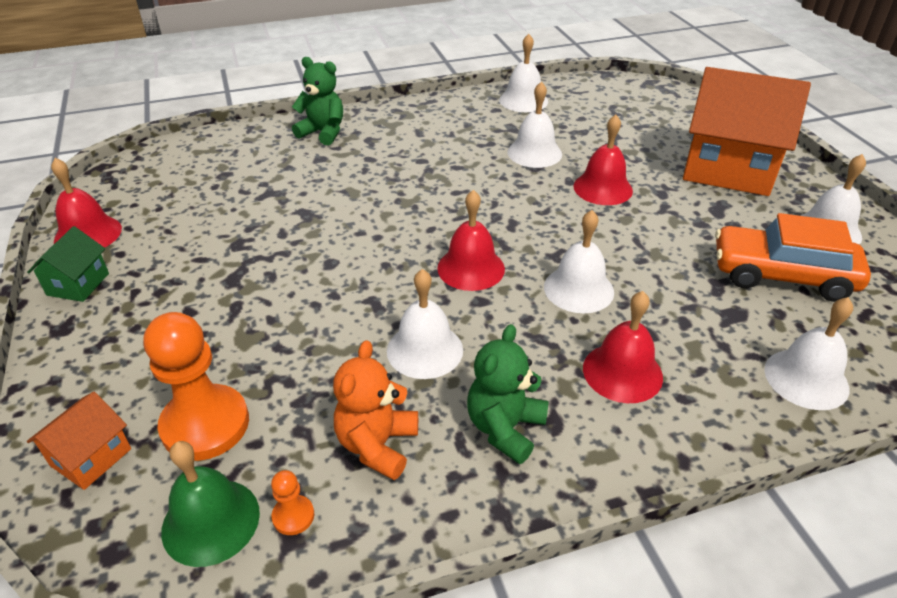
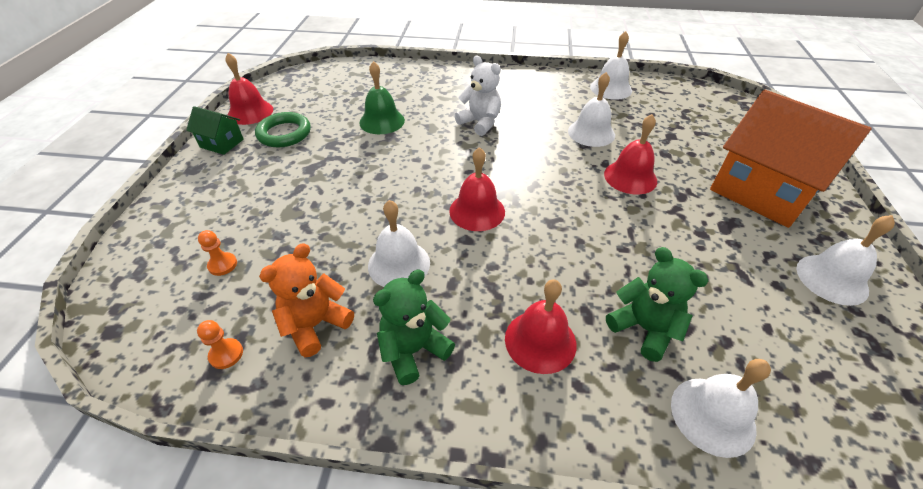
camera: 25 degrees right, 5 degrees up
(78, 284) = (222, 143): green house -> green house turned 75 degrees clockwise
(91, 457) = (146, 261): orange house -> none
(161, 248) = (284, 133): none -> green ring
(205, 424) = (222, 265): orange pawn -> orange pawn, size x0.43
(211, 521) = (177, 335): green bell -> green bell (382, 121)
(323, 132) = (442, 79): green teddy bear -> green teddy bear (644, 328)
(406, 172) = (480, 123): none -> white teddy bear
(578, 289) = (551, 256): white bell -> none
(782, 275) = (753, 307): orange car -> none

